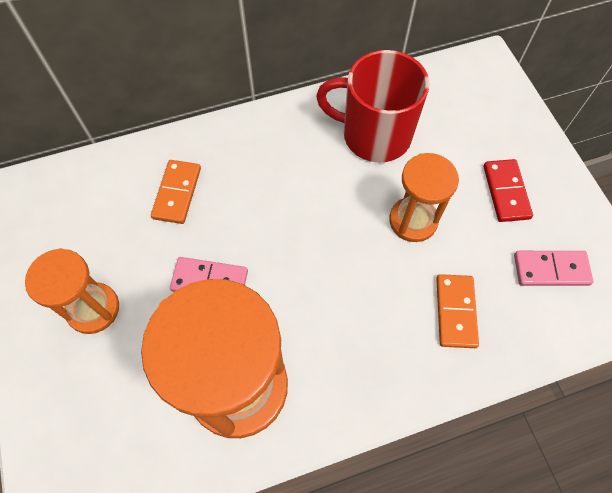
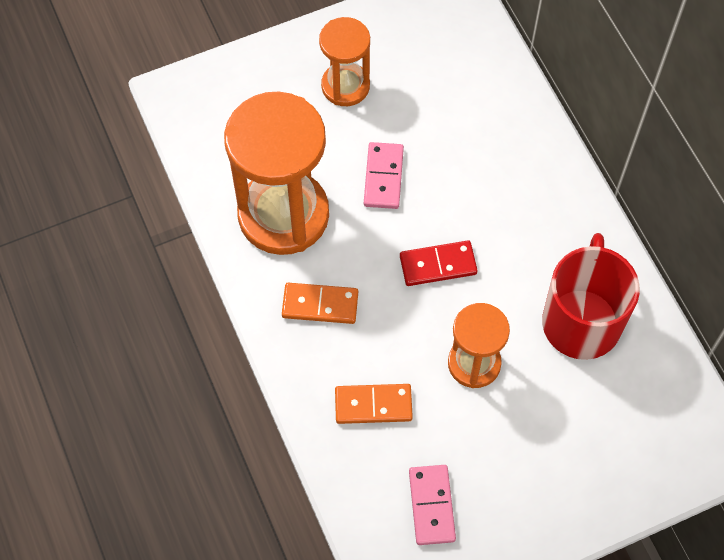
camera: 85 degrees right, 0 degrees up
(177, 193) = (477, 134): orange domino -> orange domino (320, 305)
(506, 192) = (525, 464): red domino -> red domino (438, 265)

